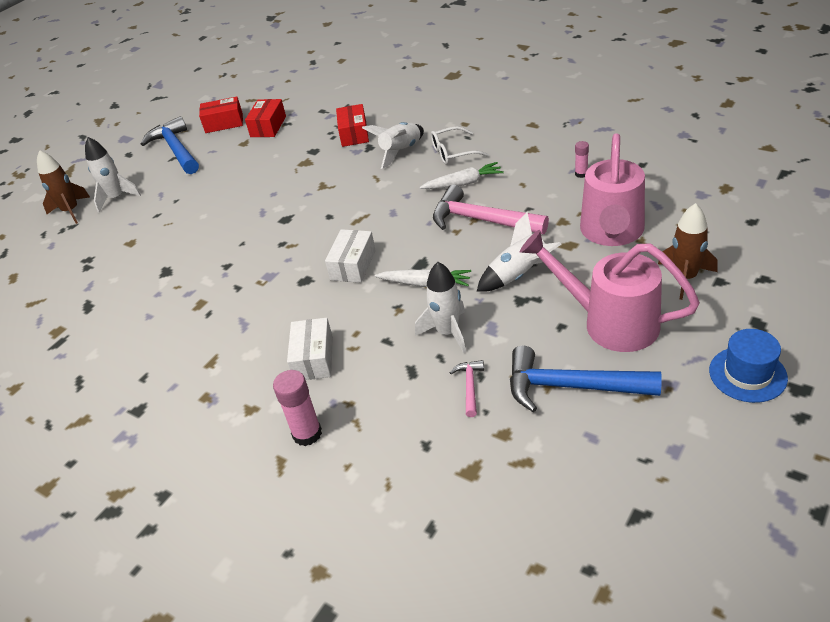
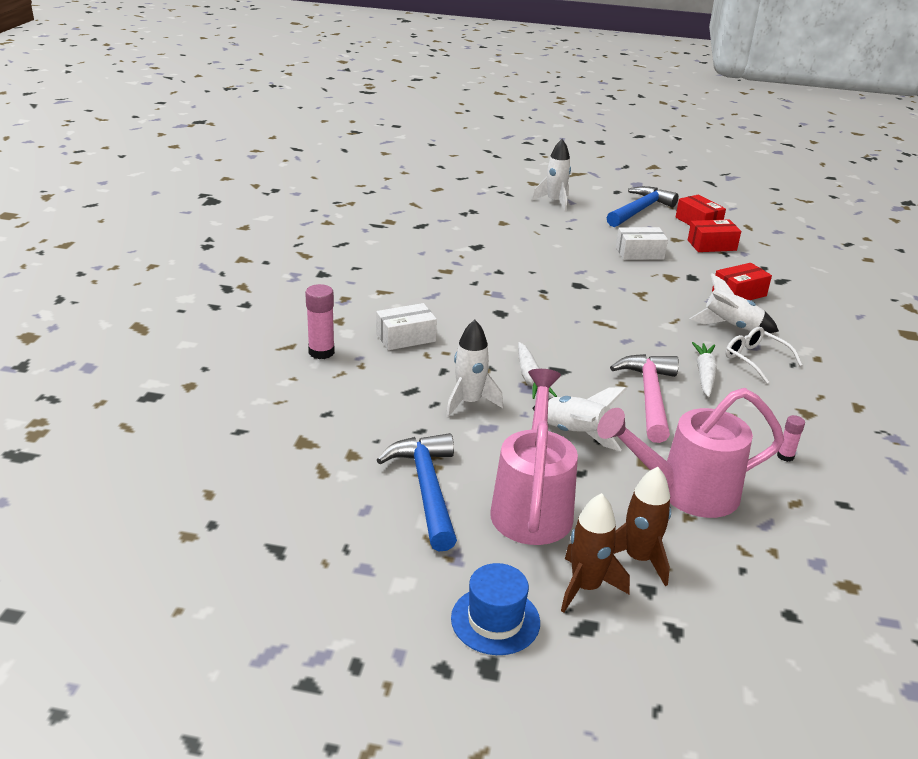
camera: 60 degrees right, 10 degrees down
(71, 211) = (526, 189): brown rocket -> brown rocket (585, 587)
(353, 265) = (534, 333): white box -> white box (639, 253)
(463, 183) = (704, 375): white carrot -> white carrot turned 135 degrees counterclockwise
(470, 386) = (404, 426): pink hammer -> none

